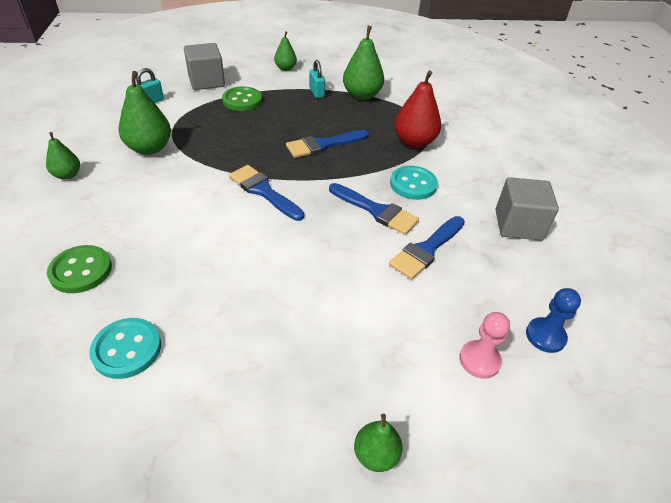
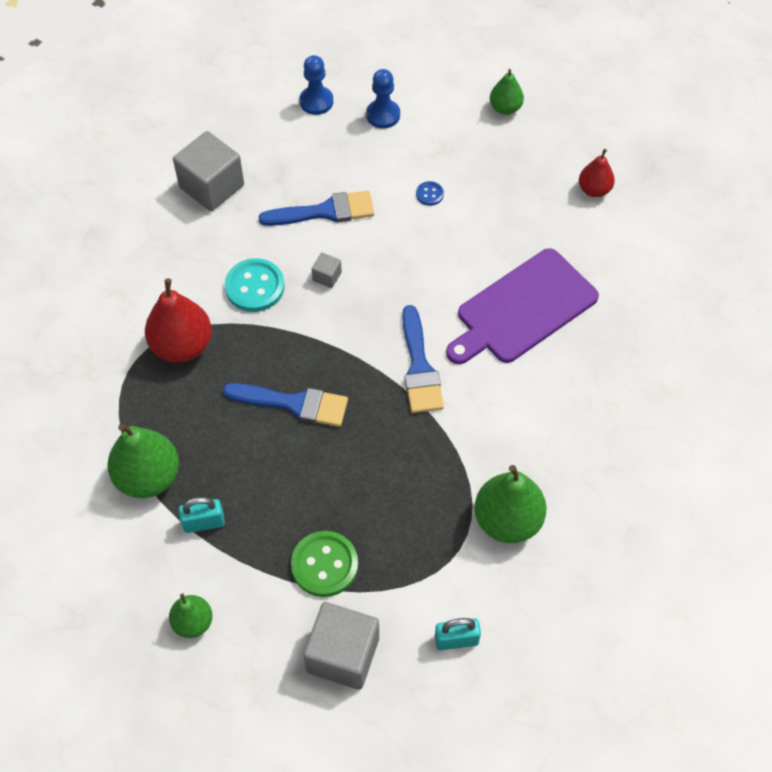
camera: 140 degrees left, 15 degrees up
(67, 175) = (624, 521): green pear -> none
(81, 270) = (647, 362): green button -> none
(127, 349) = (633, 263): turquoise button -> none
(207, 408) = (594, 190): none -> red pear
(213, 259) = (523, 309): none -> purple cutting board
(316, 92) = (204, 523): turquoise padlock -> turquoise padlock turned 60 degrees clockwise
(363, 308) = (429, 194): none -> blue button
(376, 211) = (327, 276): blue brush -> grey cube
(479, 360) = (383, 115): pink pawn -> blue pawn

